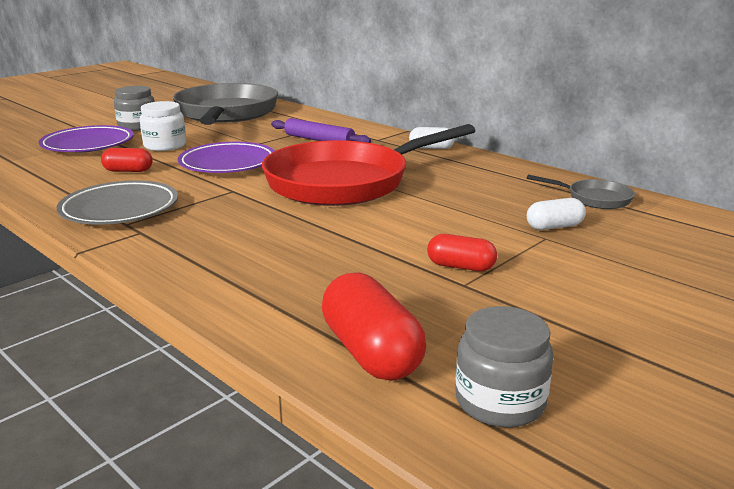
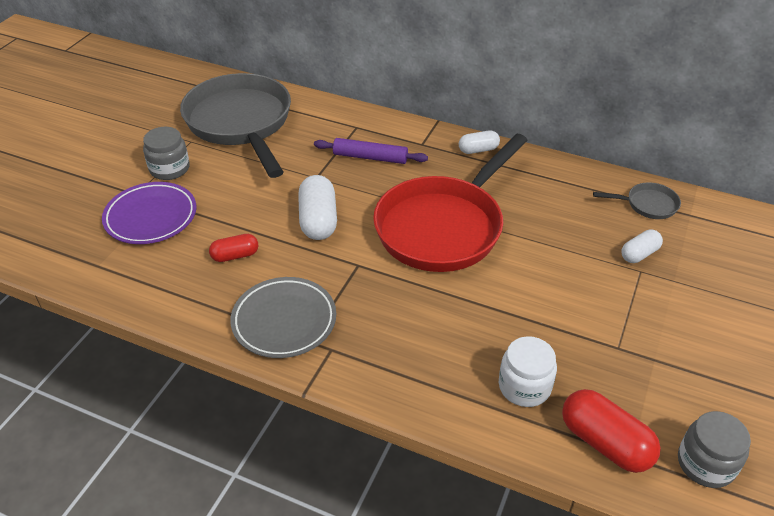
camera: 20 degrees left, 20 degrees up
(165, 146) = (231, 201): white jar -> white jar (524, 386)
(228, 164) = (318, 220): purple plate -> white capsule
(460, 267) = (604, 326): red capsule -> none

